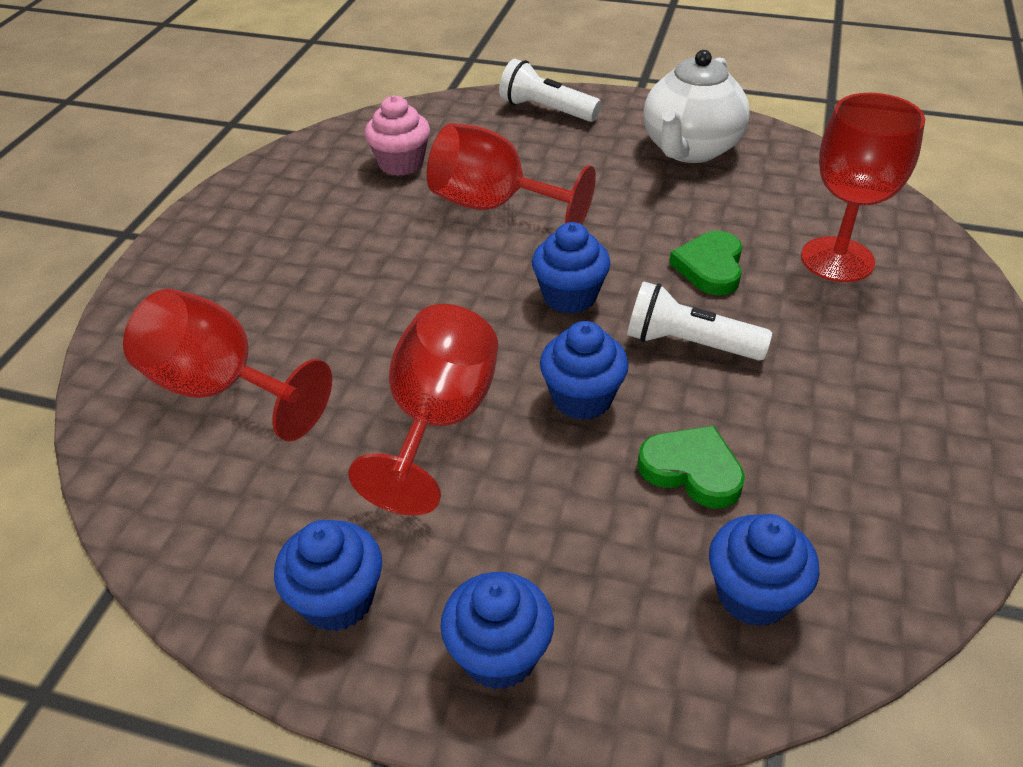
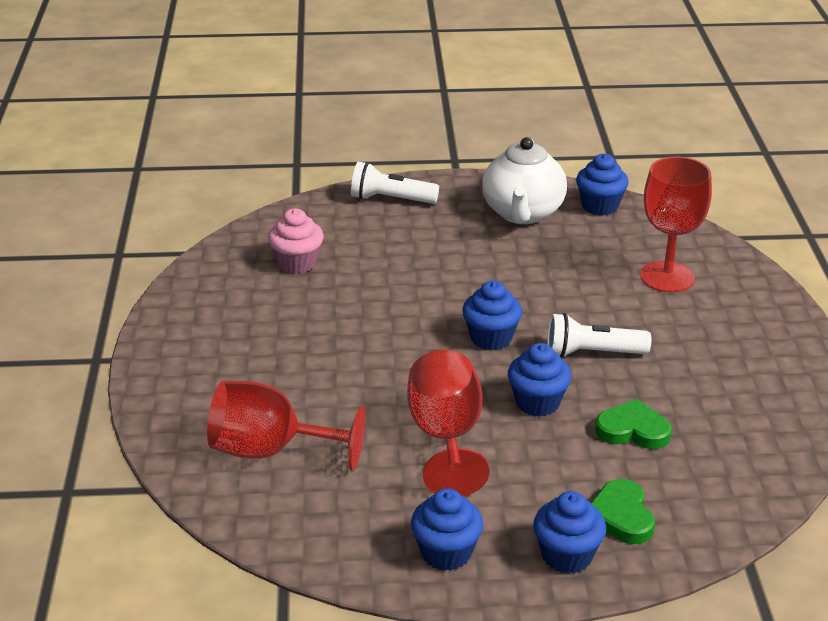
camera: 20 degrees left, 10 degrees down
(493, 206) = (394, 283): red goblet -> none
(710, 267) = (581, 299): green heart -> green heart (621, 516)
(753, 594) = (702, 489): blue cupcake -> blue cupcake (600, 206)

